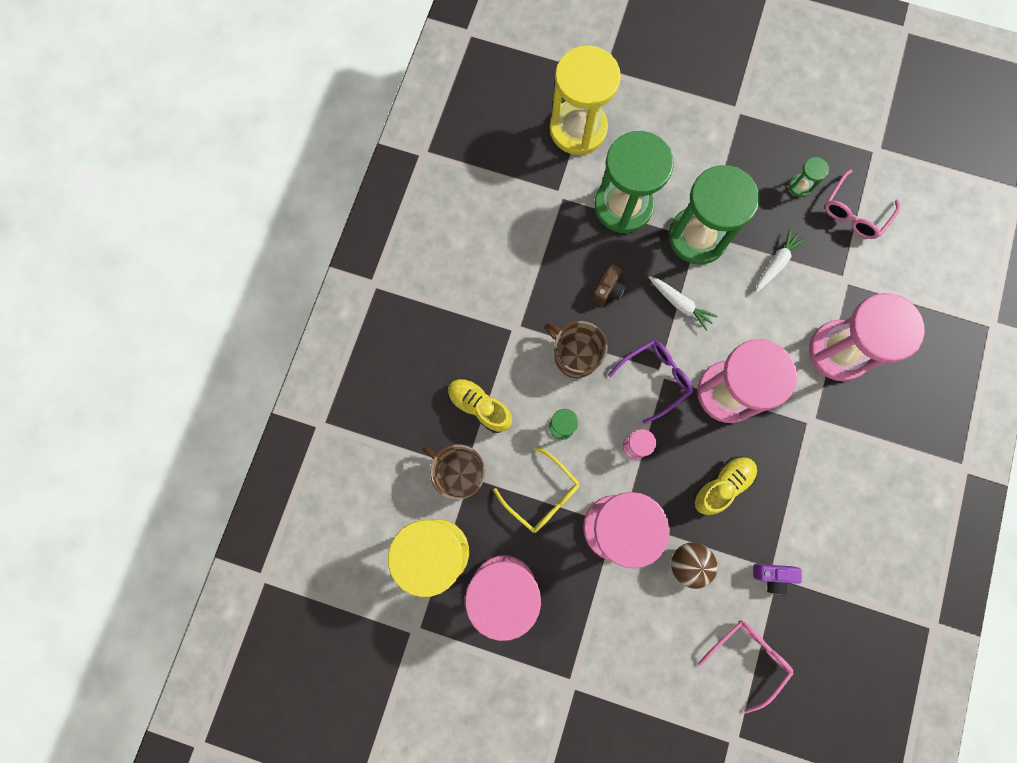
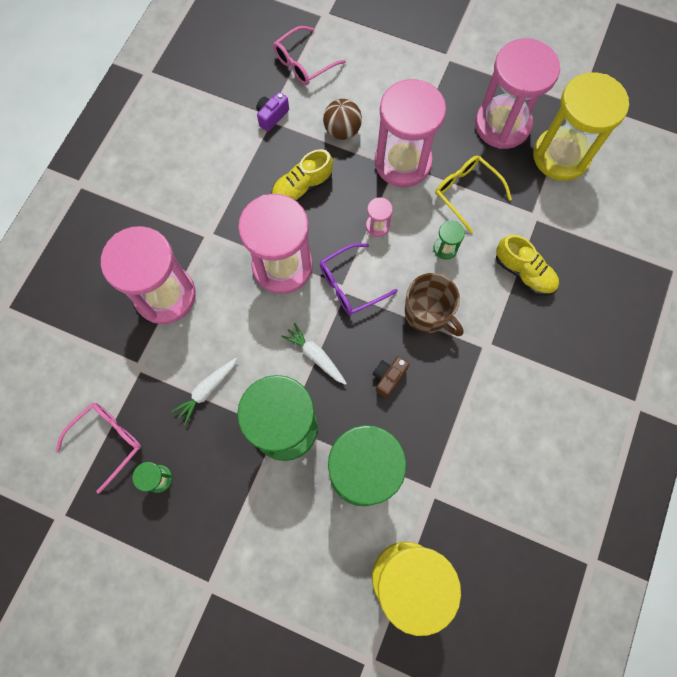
camera: 175 degrees left, 5 degrees down
(459, 473) = (542, 216): brown mug -> none
(772, 576) = (272, 116): purple camera -> purple camera turned 60 degrees counterclockwise

